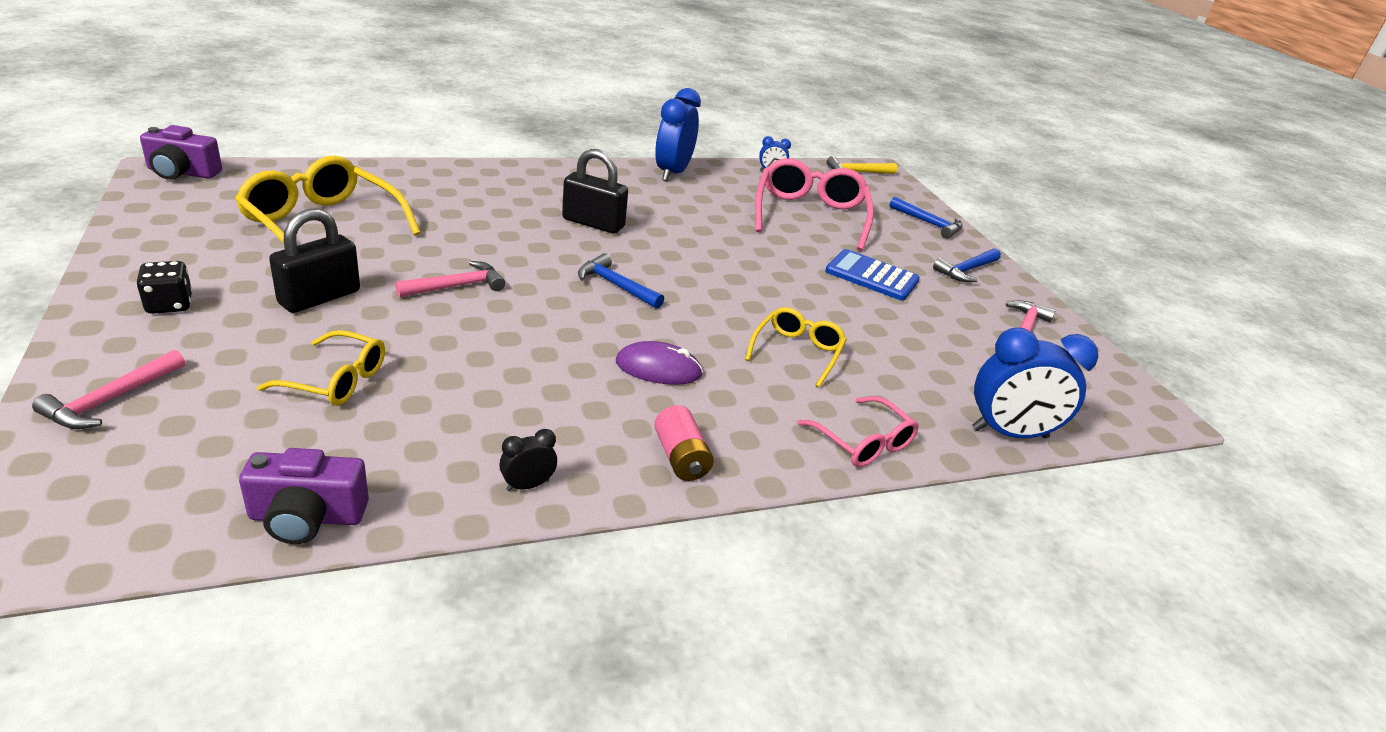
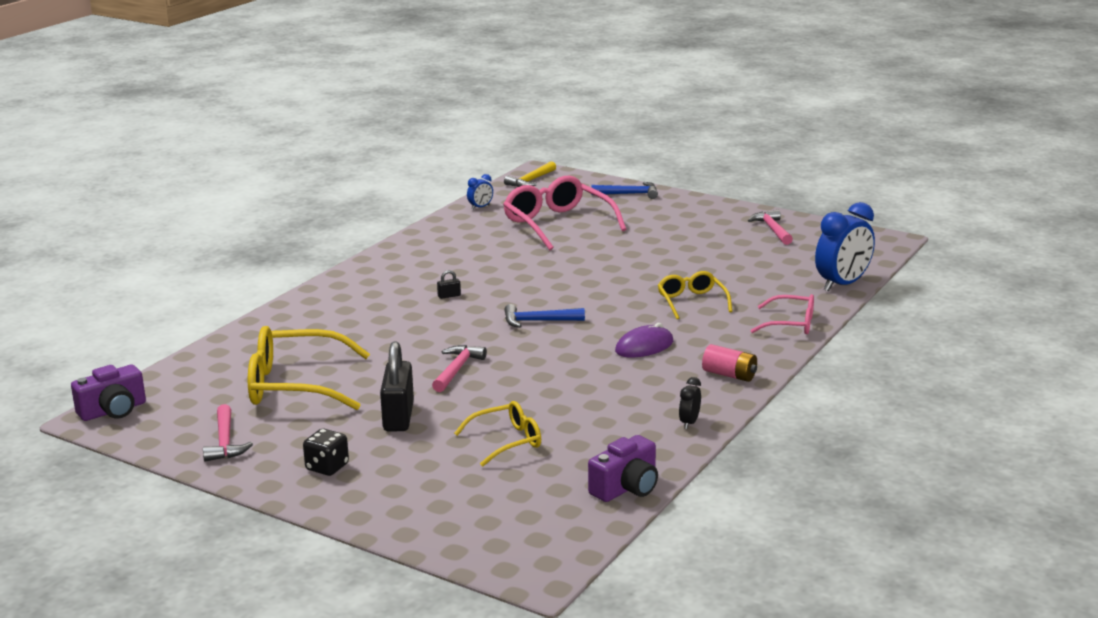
camera: 35 degrees left, 10 degrees down
(111, 400) = (421, 513): pink hammer -> pink hammer (225, 442)
(593, 223) = (449, 296): black padlock -> black padlock, size x0.41
(672, 173) = (424, 240): blue clock -> none
(872, 276) = (655, 242): blue calculator -> none
(966, 270) = (695, 213): blue hammer -> none

